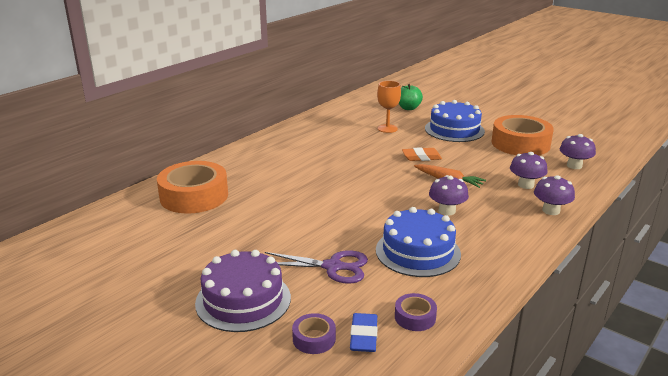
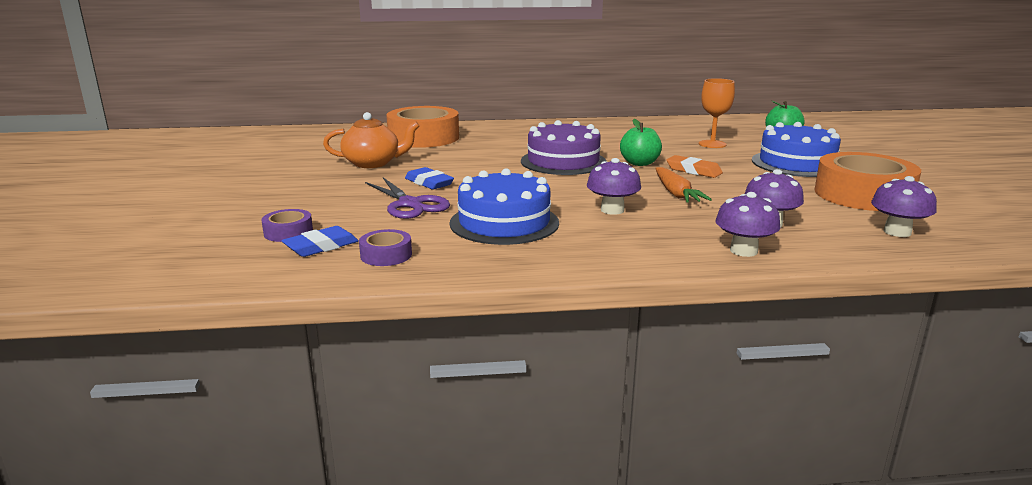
camera: 45 degrees right, 5 degrees down
(216, 241) = (373, 163): none -> orange teapot
(243, 300) = (305, 196): purple cake -> purple cake (563, 161)
(300, 241) = (429, 183): none -> blue eraser
(383, 163) = (639, 163): none -> green apple

